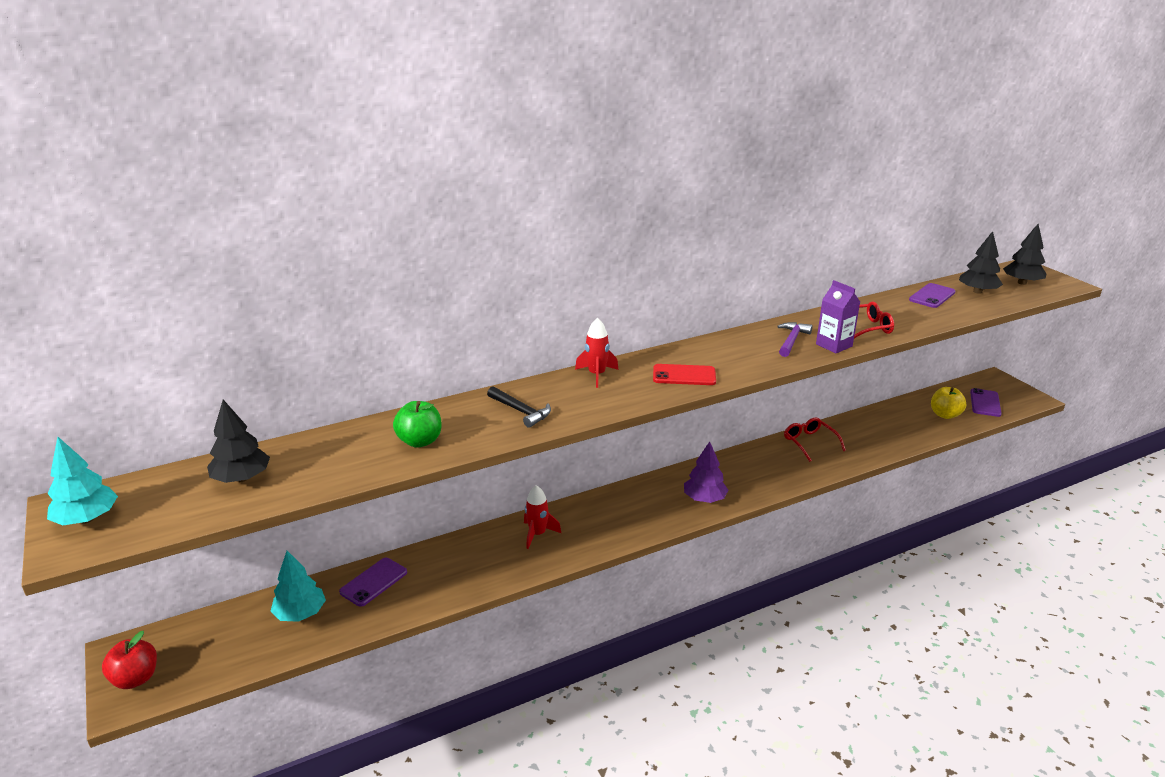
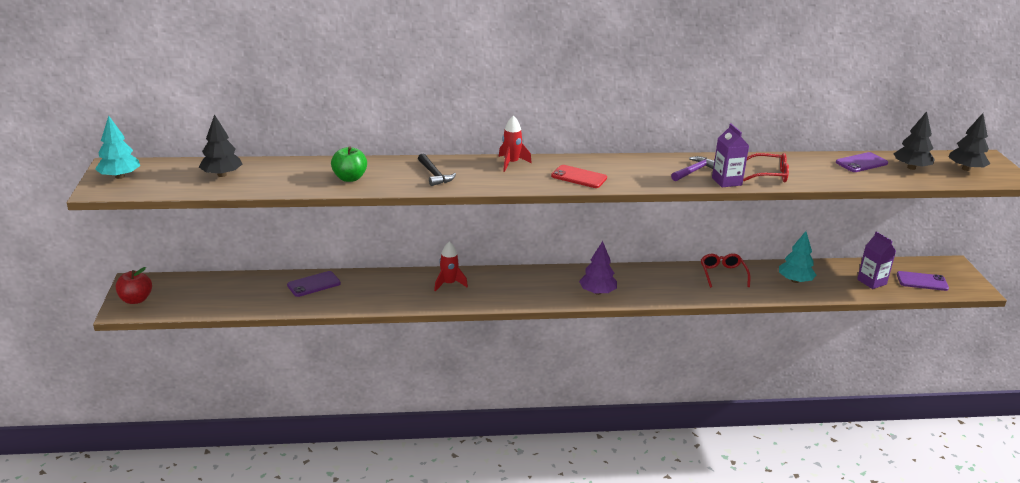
camera: 20 degrees right, 0 degrees up
(300, 613) = (255, 290): turquoise tree -> turquoise tree (795, 280)
(945, 415) = (871, 282): yellow apple -> purple carton
(985, 403) = (922, 281): purple phone -> purple phone turned 60 degrees clockwise

